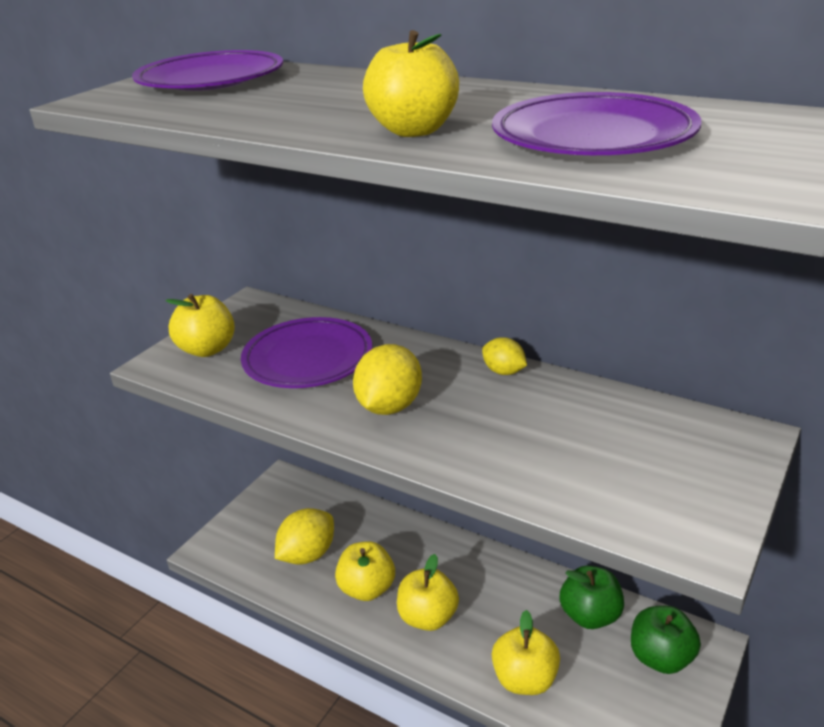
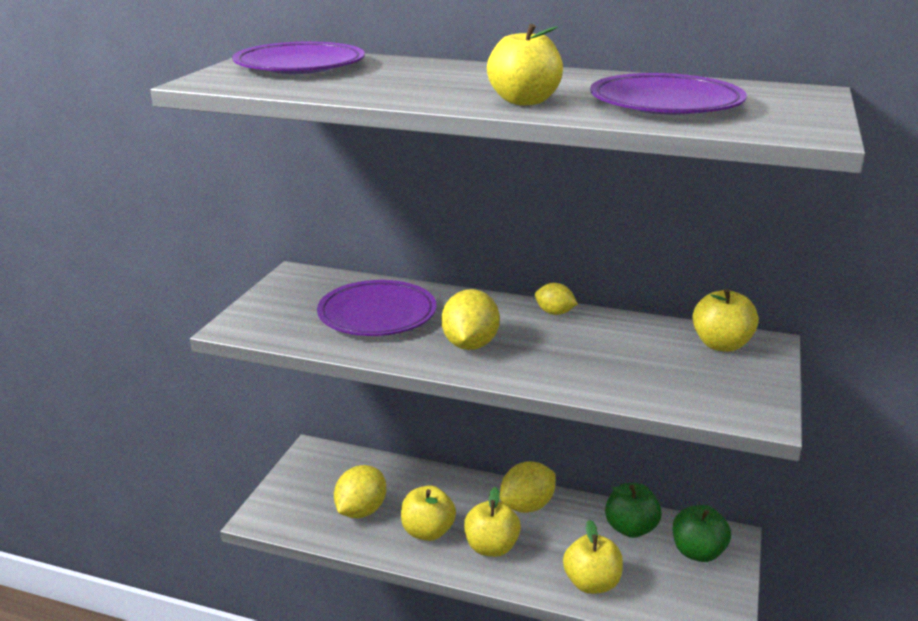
camera: 15 degrees left, 5 degrees down
(207, 349) = (277, 313): yellow apple -> yellow apple (721, 344)
(482, 571) = (527, 506): none -> yellow lemon

